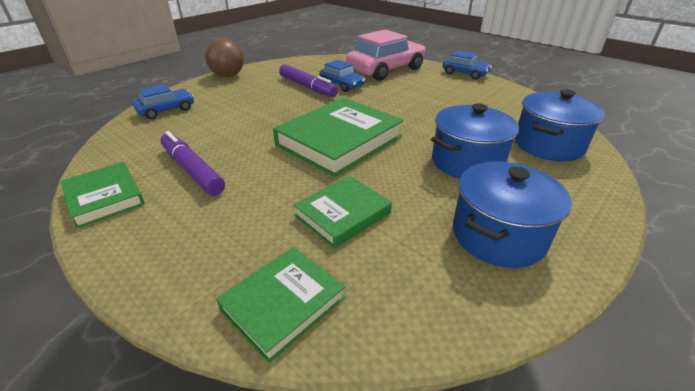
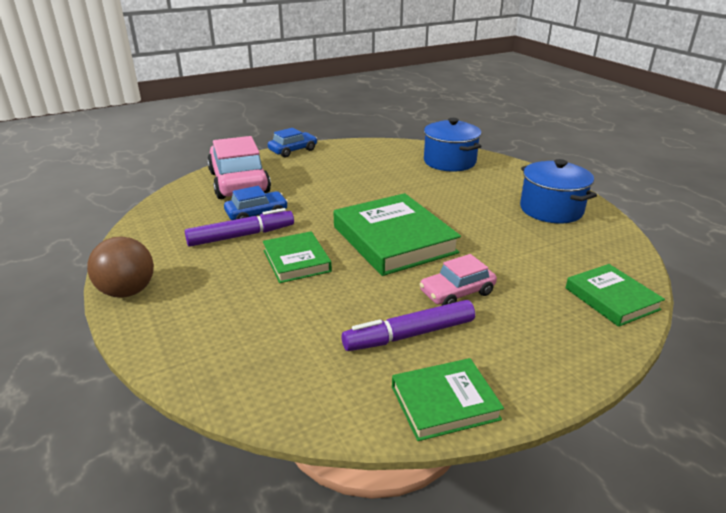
camera: 70 degrees left, 5 degrees down
(166, 110) = (215, 356): blue car -> none
(261, 184) = (457, 292): none -> pink car
(343, 214) = (515, 259): green book -> green book (296, 261)
(467, 162) = (460, 195): blue pot -> none

